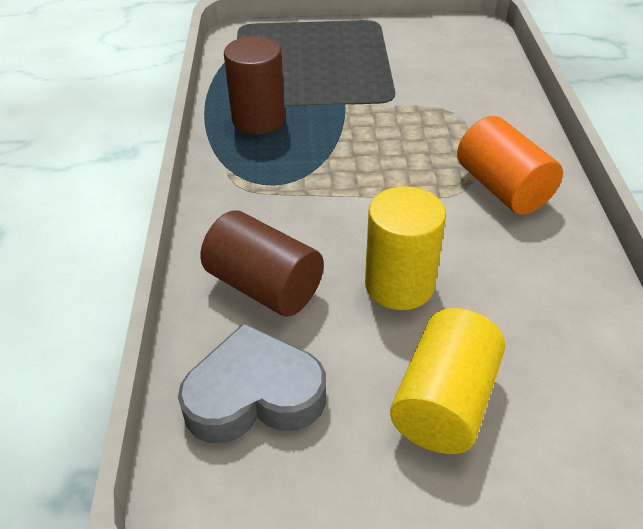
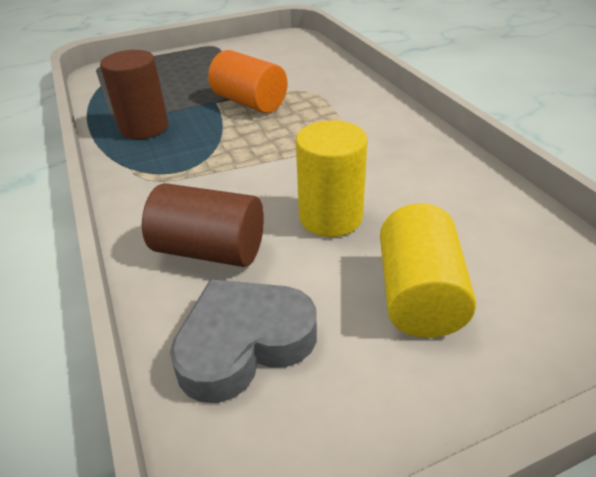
camera: 20 degrees left, 5 degrees down
(502, 188) = (374, 131): orange cylinder -> orange cylinder (249, 102)

